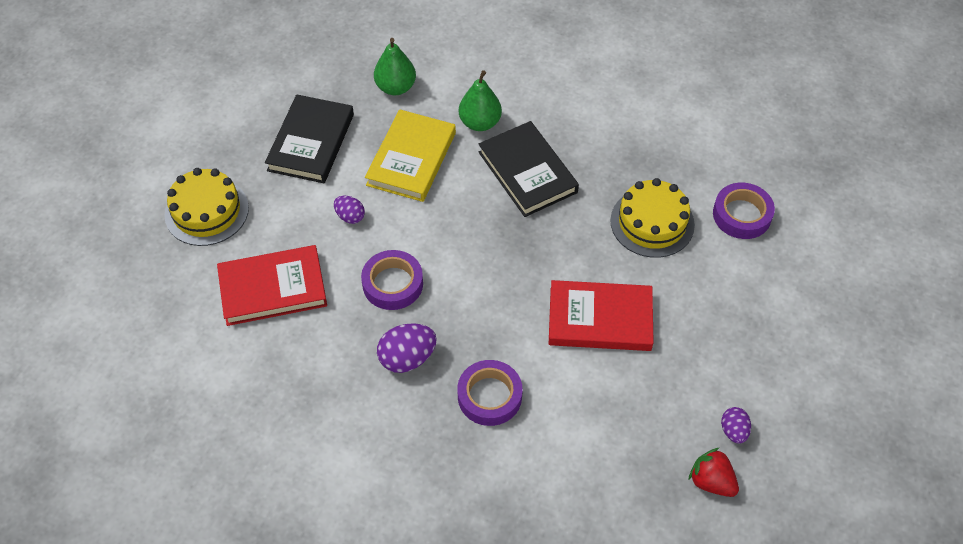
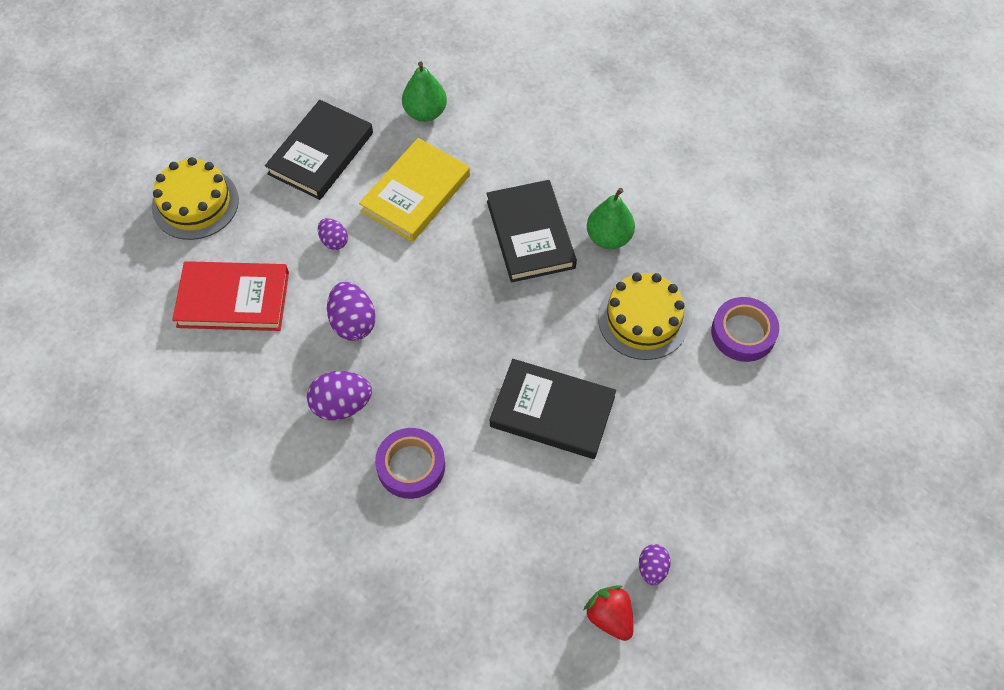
camera: 15 degrees right, 5 degrees up
(393, 284) = (353, 323): purple tape -> purple egg
(480, 123) = (499, 169): green pear -> green pear (609, 238)
(600, 319) = (552, 411): red book -> black book

